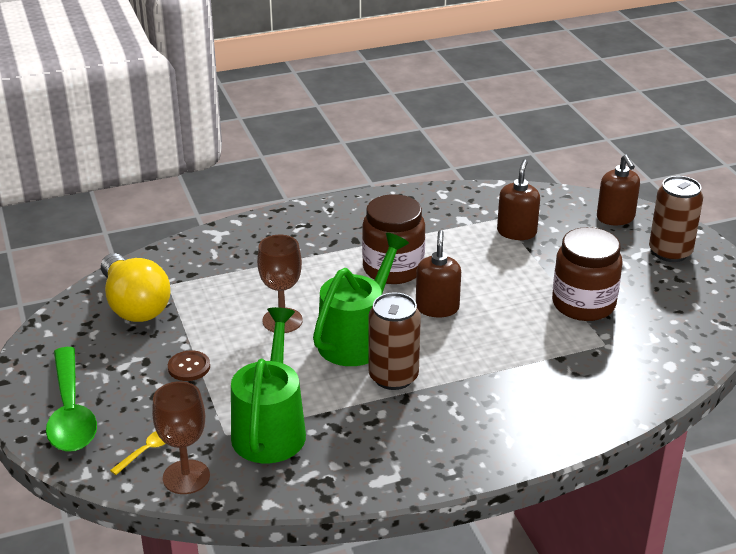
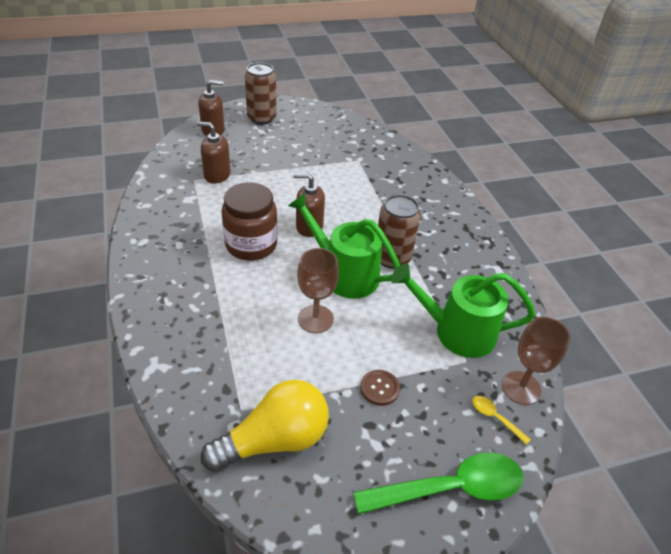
camera: 90 degrees left, 10 degrees up
(583, 304) = (314, 161): brown jar -> none

